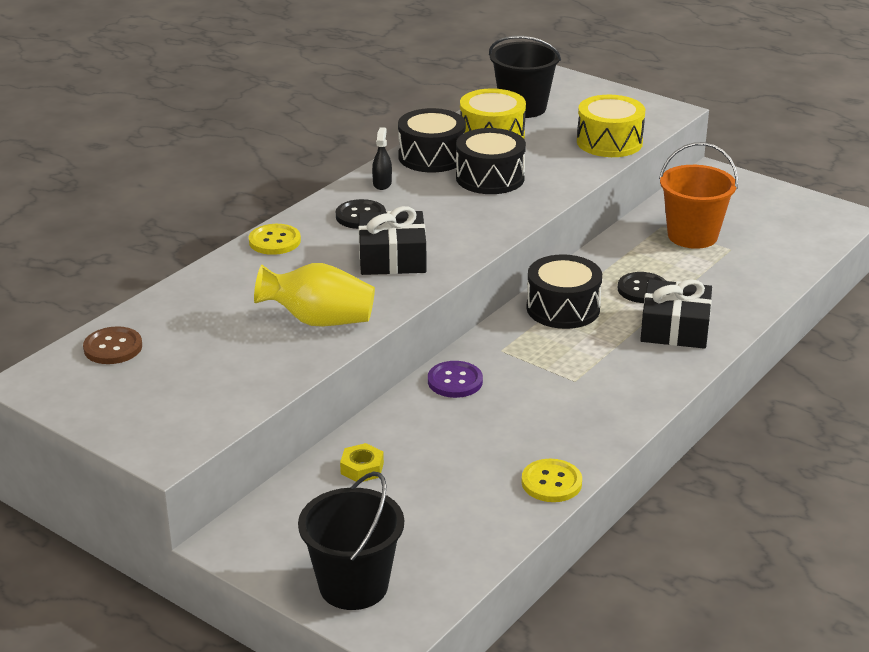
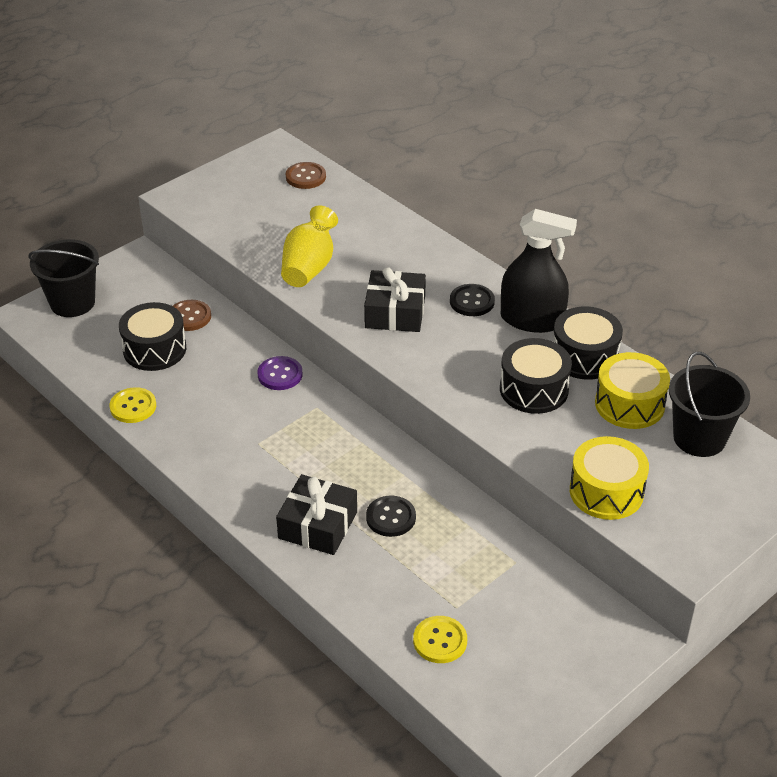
camera: 100 degrees right, 10 degrees up
(274, 241) = (438, 253): yellow button -> yellow button (440, 641)
(362, 468) = (189, 317): yellow nut -> brown button
(382, 184) = (532, 320): black spray bottle -> black spray bottle, size x2.40
(563, 308) = (371, 456): black drum -> black drum (154, 349)
(692, 236) = (489, 581): orange bucket -> none

